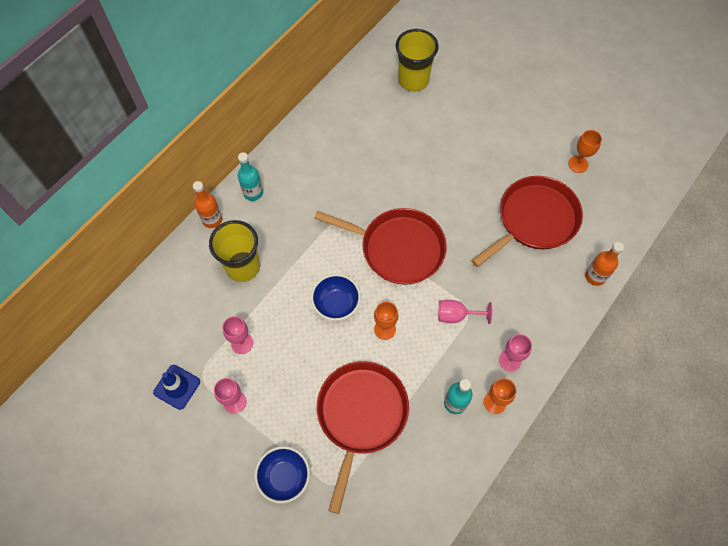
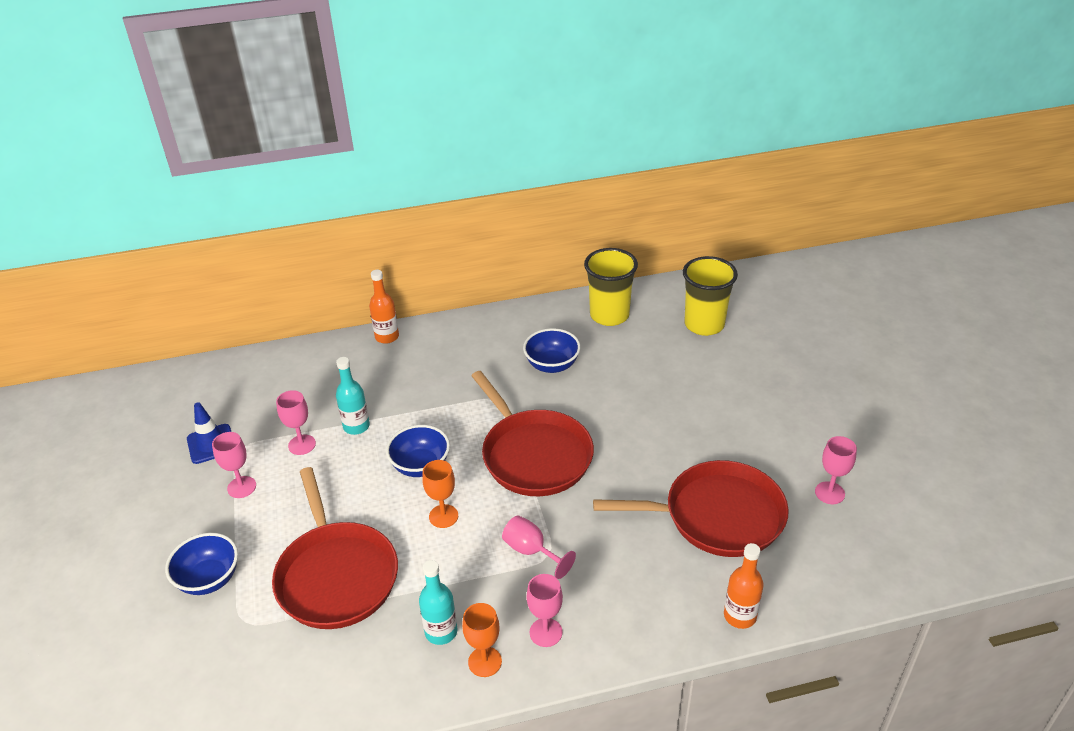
camera: 40 degrees right, 25 degrees down
(243, 266) = (371, 386): yellow cup -> yellow cup (609, 315)
(253, 193) = (445, 335): turquoise bottle -> turquoise bottle (356, 426)
(347, 172) = (552, 365): none -> blue bowl
(361, 415) = (336, 576): red pan -> red pan turned 105 degrees clockwise
(578, 164) = (829, 493): orange goblet -> pink goblet

